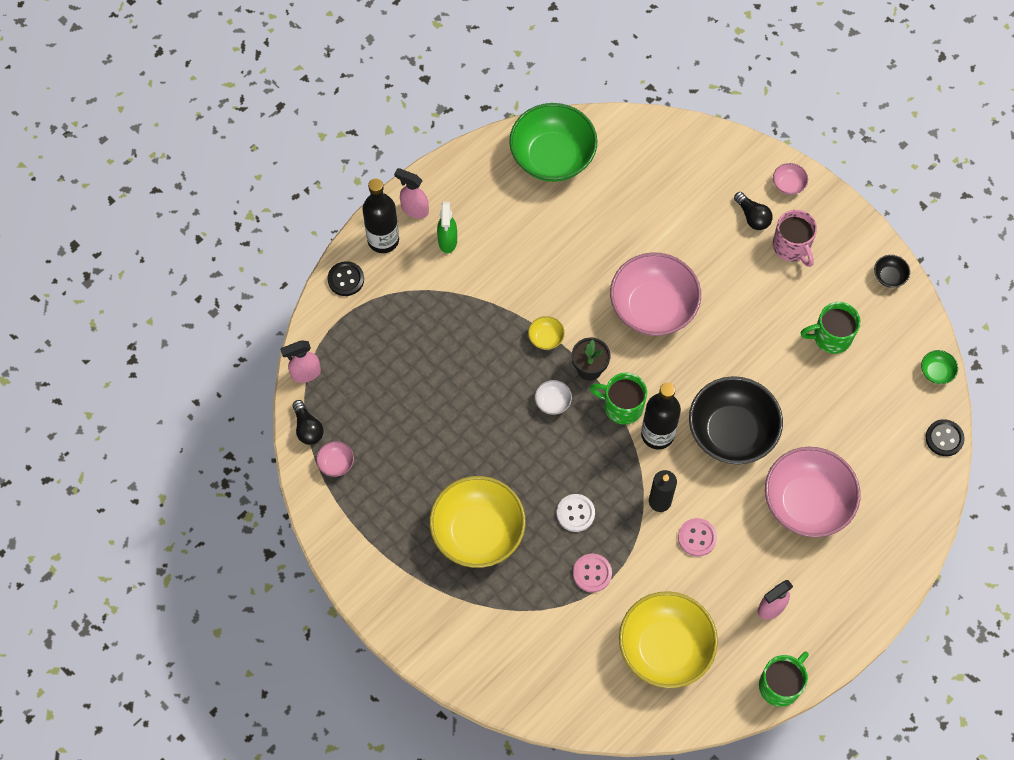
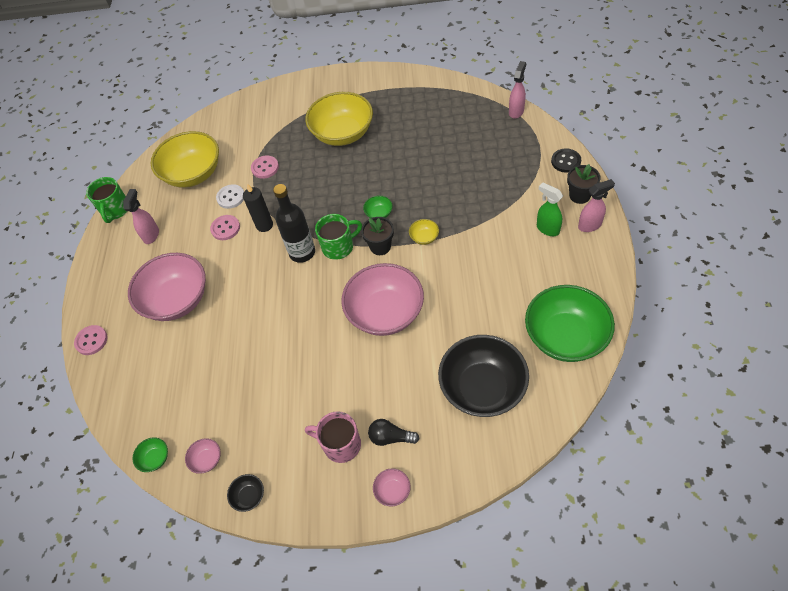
camera: 140 degrees right, 10 degrees down
(308, 428) = (480, 96): black light bulb -> none
(336, 463) = (446, 97): pink bowl -> pink bowl (207, 460)
(383, 240) = (579, 195): black bottle -> black flower pot
(553, 402) = (379, 213): white bowl -> green bowl
(575, 513) = (303, 181): white button -> white button (231, 197)
(731, 432) = (260, 293): black bowl -> black bowl (482, 388)
(831, 337) = (252, 409): green mug -> none
(913, 539) = (91, 341): none -> pink button
(944, 438) = (115, 418): black button -> none

